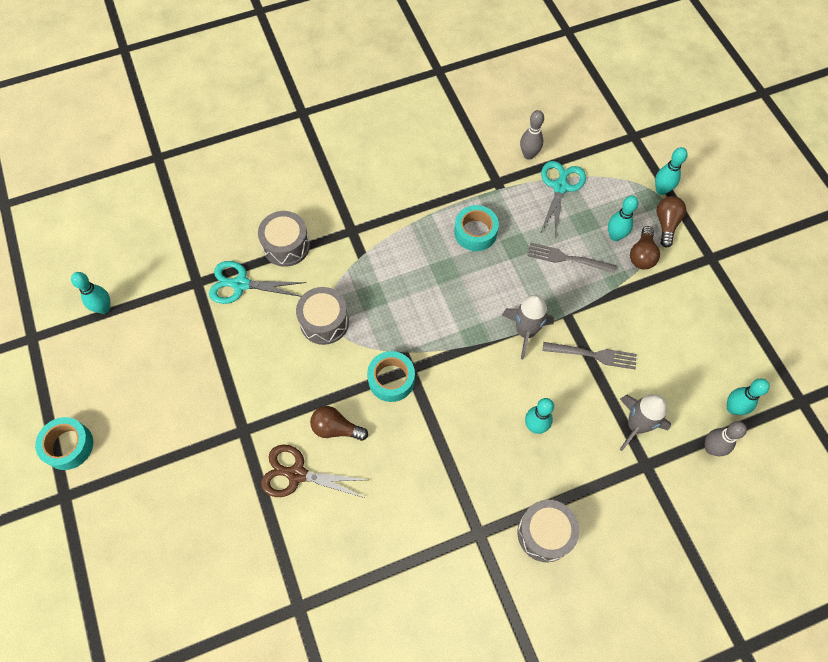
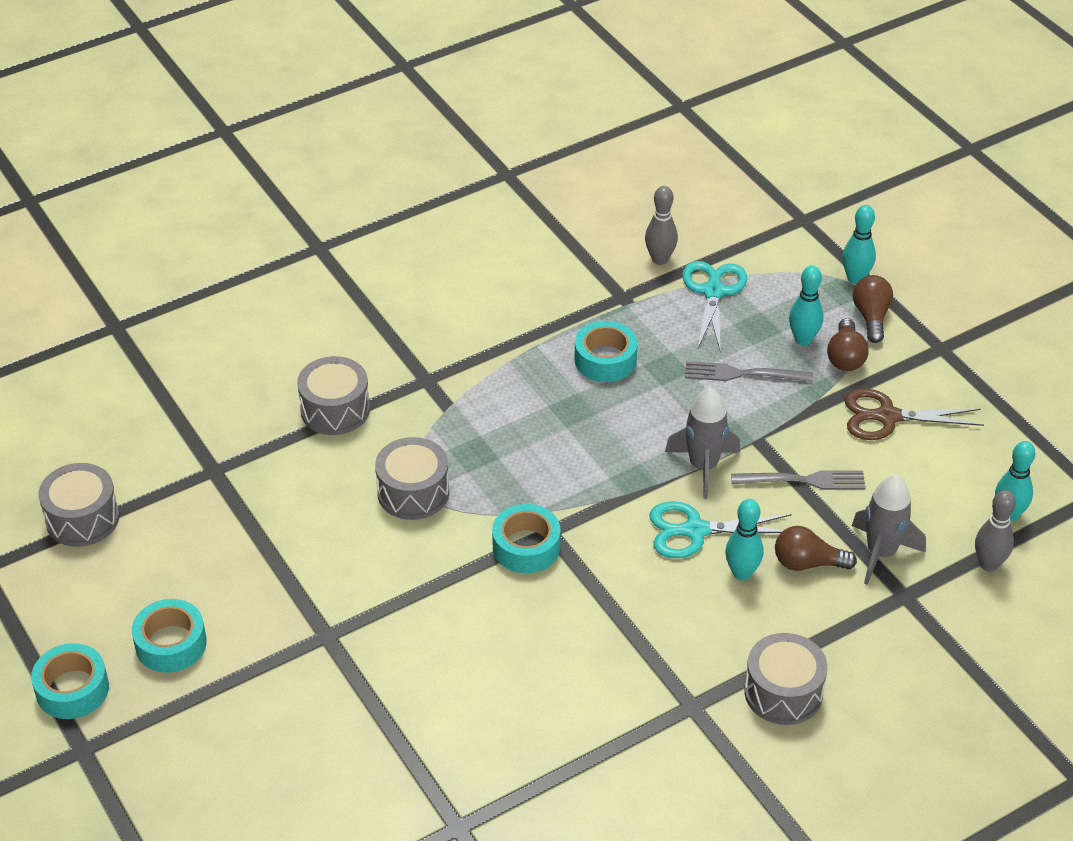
camera: 10 degrees left, 20 degrees down
(104, 308) = (82, 519): turquoise bowling pin -> grey drum
(140, 420) = (171, 644): none -> turquoise tape
(241, 284) = (279, 464): turquoise scissors -> turquoise scissors (695, 530)
(297, 474) = (417, 675): brown scissors -> brown scissors (887, 417)
(336, 428) = (460, 614): brown light bulb -> brown light bulb (807, 563)

